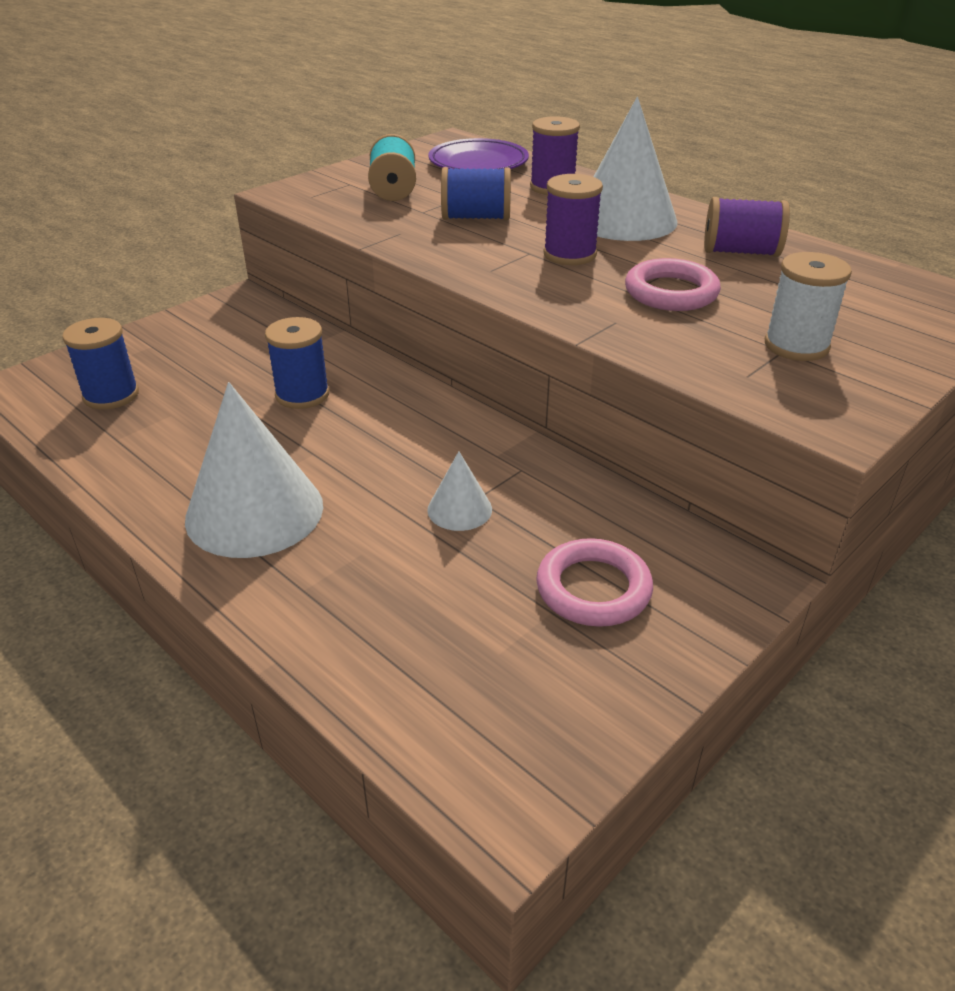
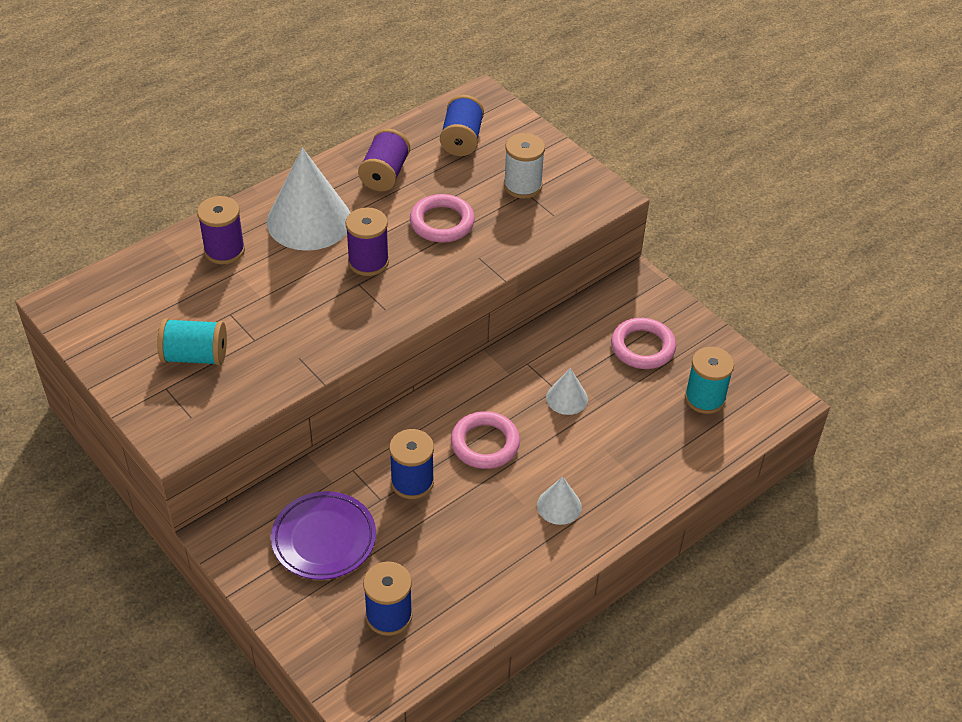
camera: 85 degrees left, 10 degrees up
(254, 512) = (559, 506): white cone -> white cone, size x0.48
(365, 442) = (485, 444): none -> pink ring
(476, 217) = (280, 306): blue spool -> blue spool (461, 140)
(478, 163) = (143, 291): purple plate -> purple plate (324, 539)
(490, 675) = (704, 398): none -> turquoise spool

